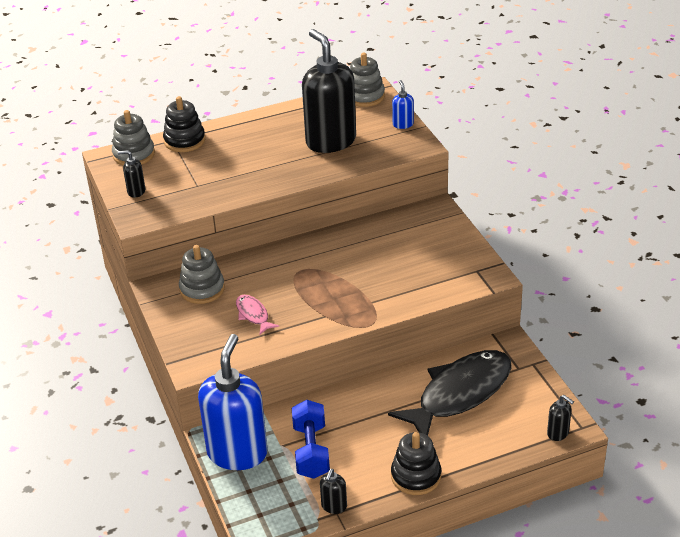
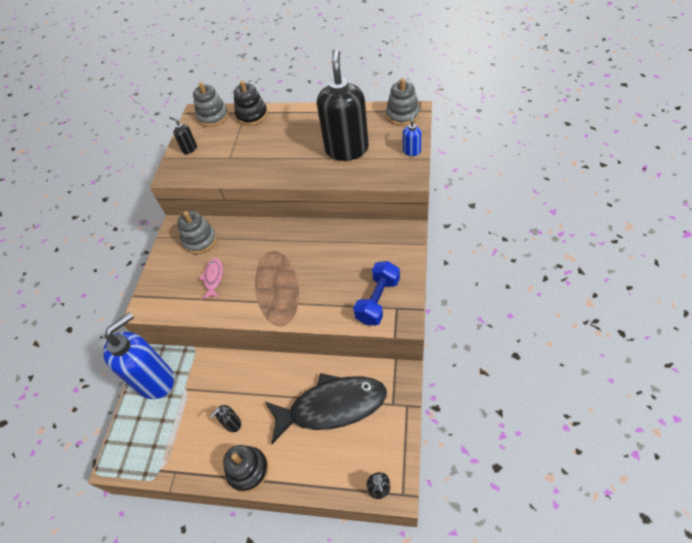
camera: 35 degrees right, 15 degrees up
(311, 451) = (198, 404): blue dumbbell -> blue dumbbell (378, 300)
(334, 506) = (177, 465): black soap dispenser -> black soap dispenser (232, 424)

